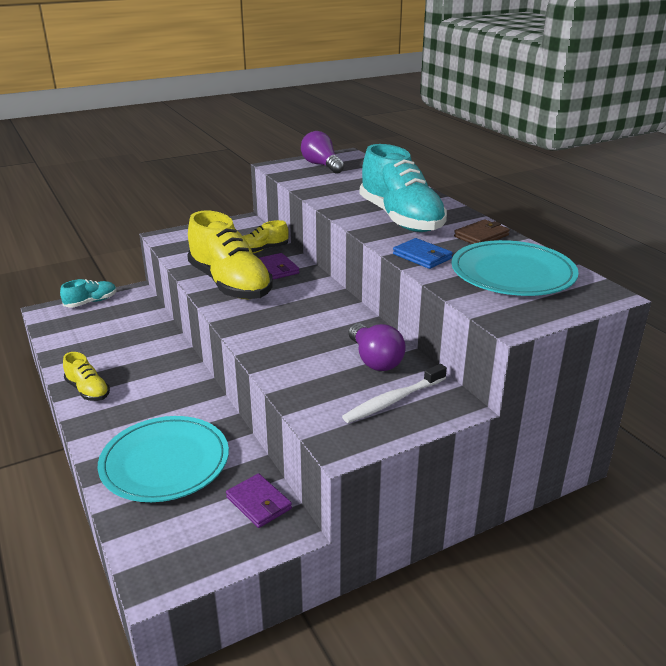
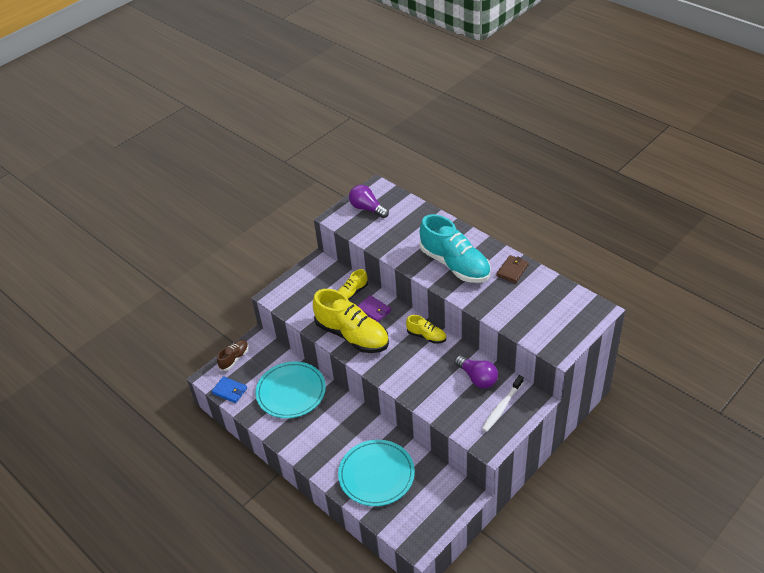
camera: 15 degrees left, 15 degrees up
(88, 390) = (292, 437): yellow shoe -> yellow shoe (426, 336)
(91, 302) = (234, 358): turquoise shoe -> brown shoe
(259, 503) = (444, 484): purple wallet -> none
(422, 256) = (486, 303): blue wallet -> blue wallet (230, 391)
(512, 273) = (544, 305): turquoise plate -> turquoise plate (291, 392)

